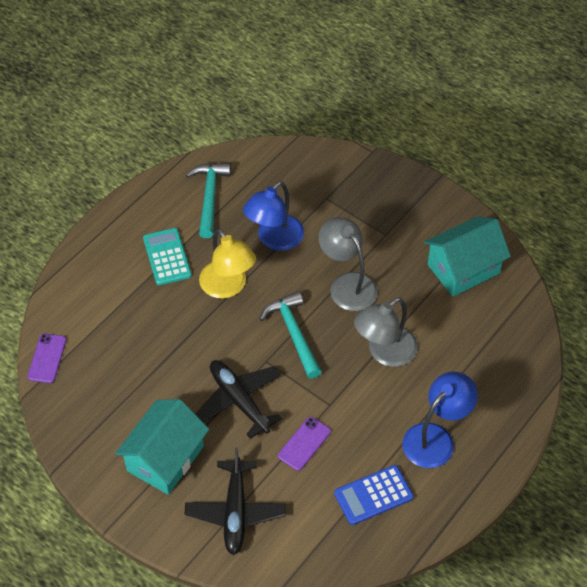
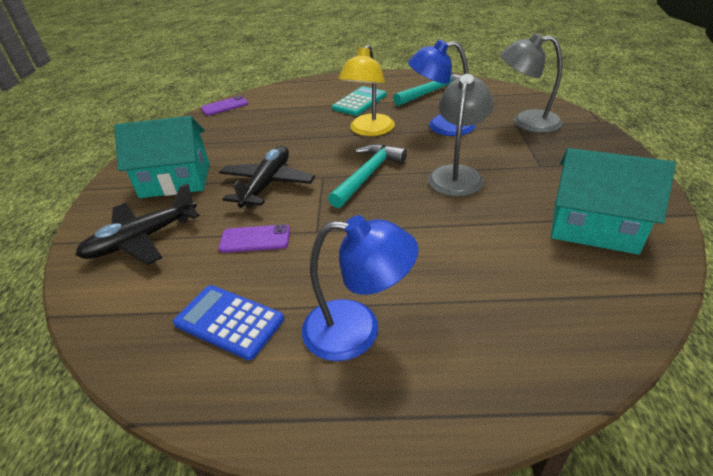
camera: 55 degrees right, 15 degrees down
(384, 352) = (418, 232): grey lamp -> grey lamp (526, 121)

